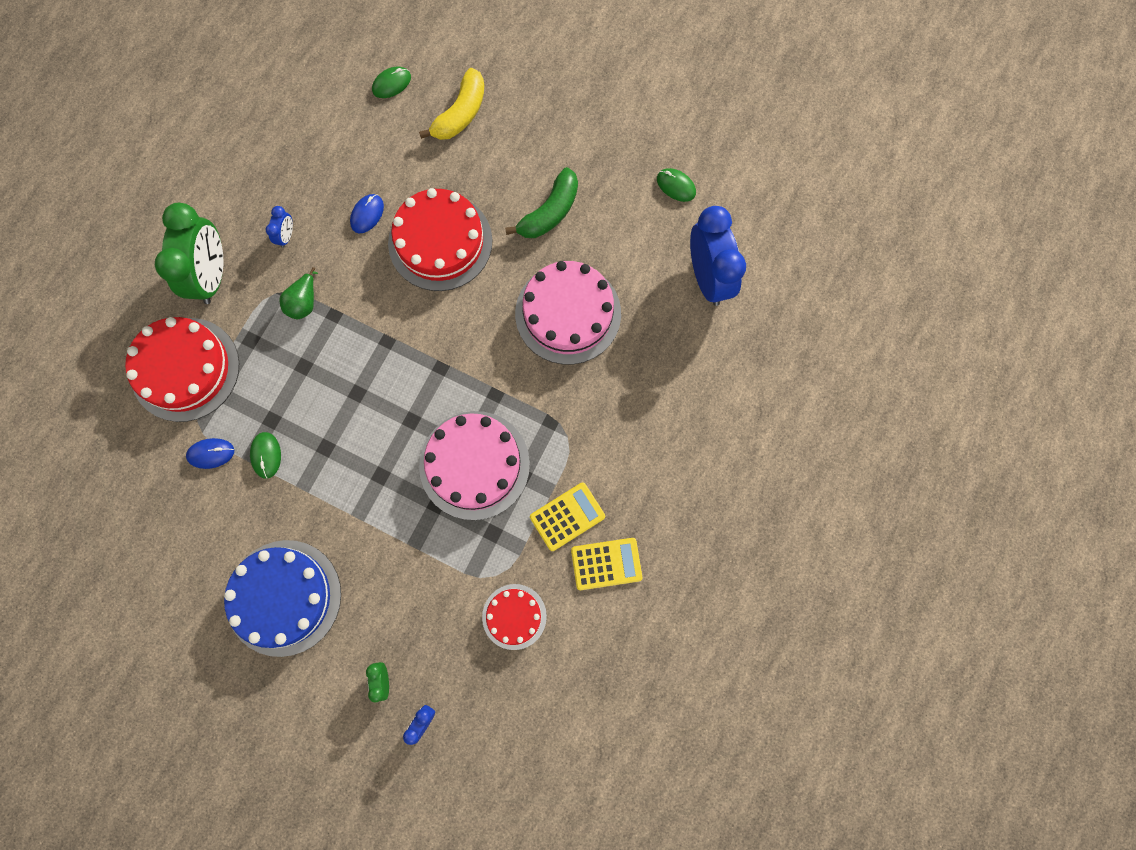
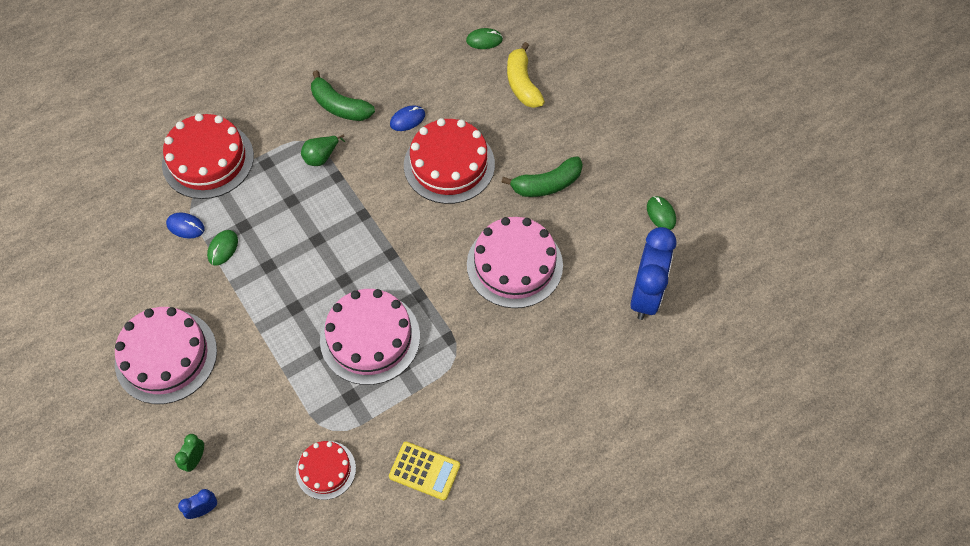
camera: 30 degrees right, 15 degrees down
(212, 275) = (270, 107): green clock -> none
(284, 597) = (166, 356): blue cake -> pink cake
(286, 236) = (339, 106): blue clock -> green banana
(460, 114) = (522, 84): yellow banana -> yellow banana turned 105 degrees clockwise
(567, 516) = (417, 417): yellow calculator -> none

